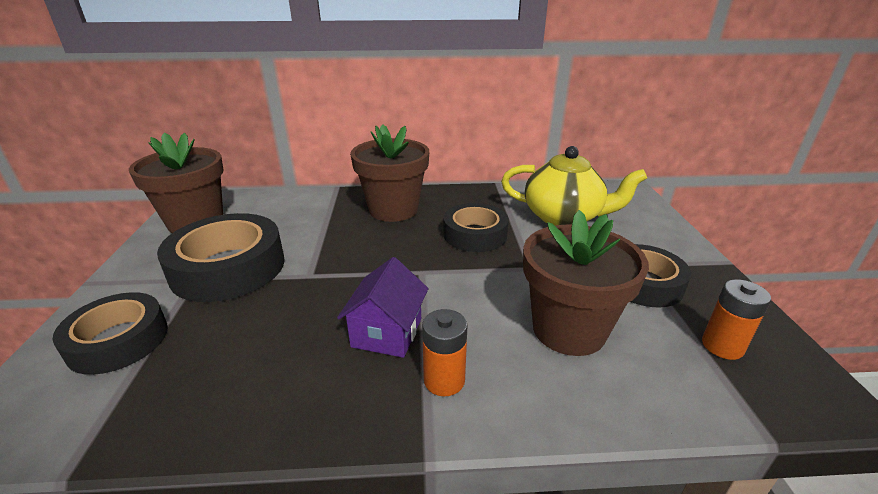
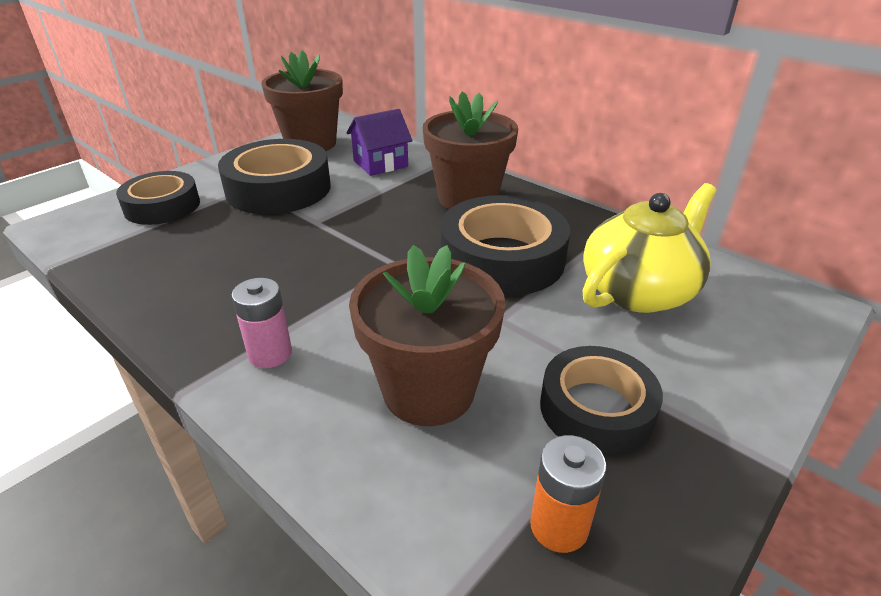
camera: 45 degrees right, 5 degrees up
(387, 332) = (293, 295): purple house -> purple house (380, 163)
(444, 380) = (270, 354): orange battery -> pink battery
(475, 234) = (502, 258): black tape -> black tape, size x1.51
(563, 217) = (638, 291): yellow teapot -> yellow teapot turned 105 degrees counterclockwise

